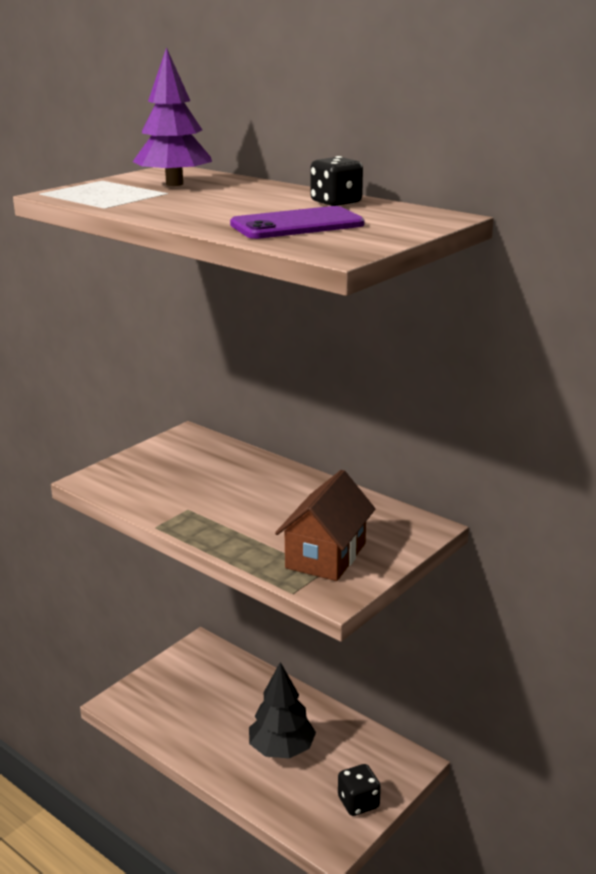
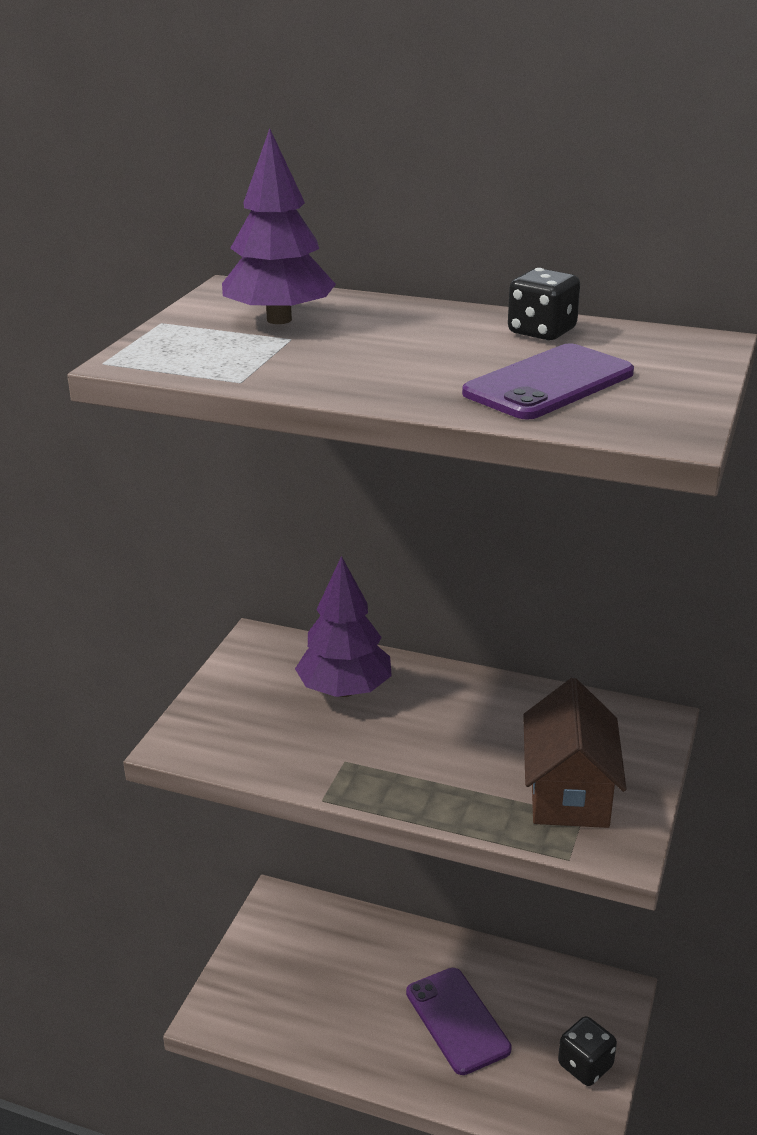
camera: 20 degrees left, 5 degrees up
(221, 471) = (344, 690): none -> purple tree
(281, 749) = (457, 1020): black tree -> purple phone

